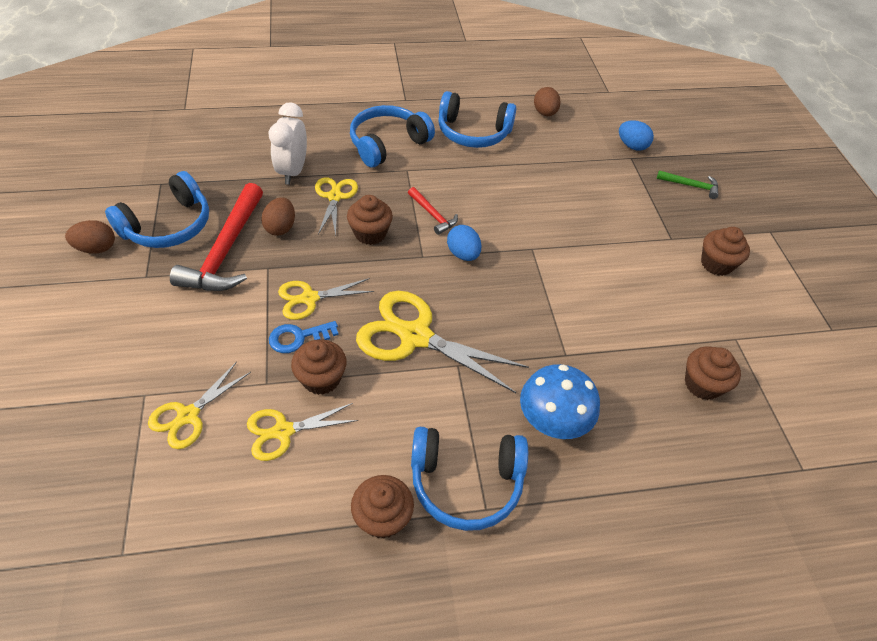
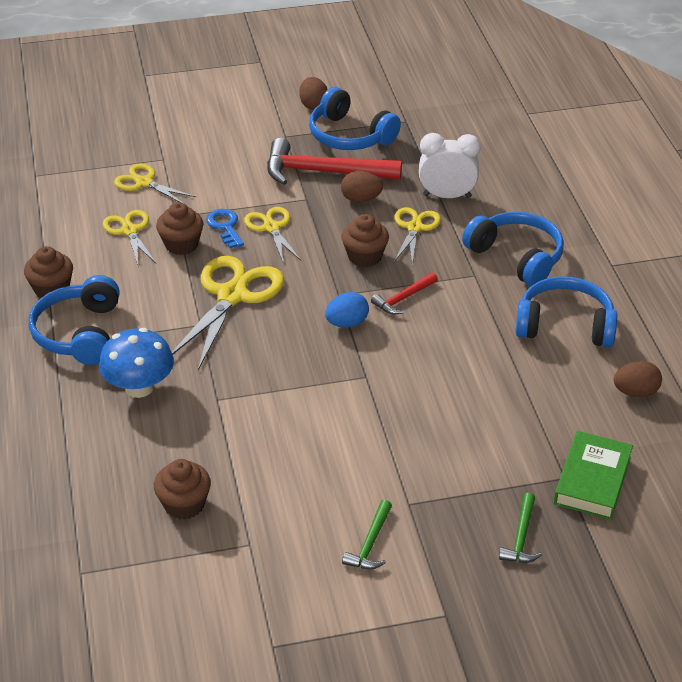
camera: 90 degrees right, 10 degrees down
(334, 197) = (414, 228): yellow scissors -> yellow scissors turned 75 degrees counterclockwise
(473, 132) = (565, 325): blue headphones -> blue headphones turned 90 degrees clockwise
(632, 146) = (592, 480): blue egg -> green book
(716, 264) = (370, 543): brown cupcake -> green hammer

